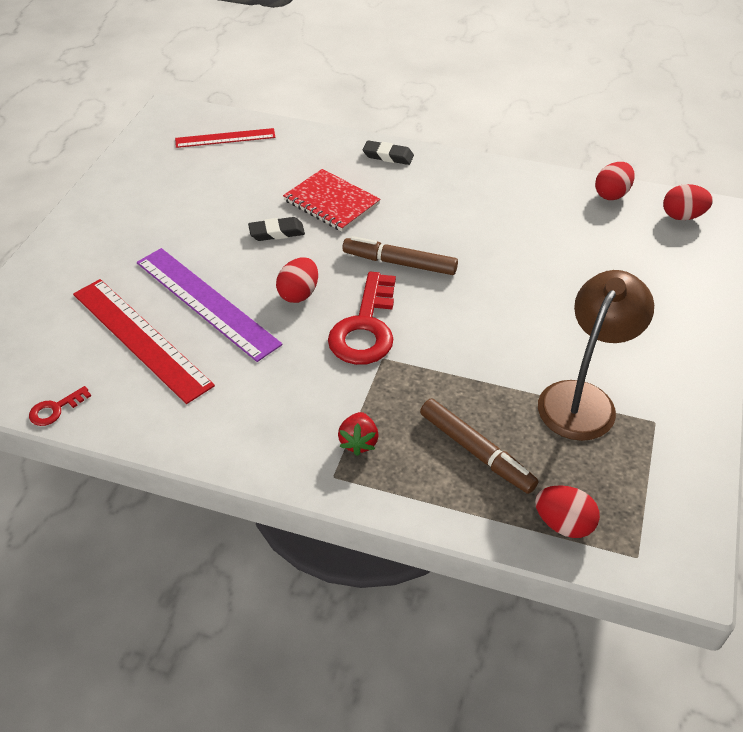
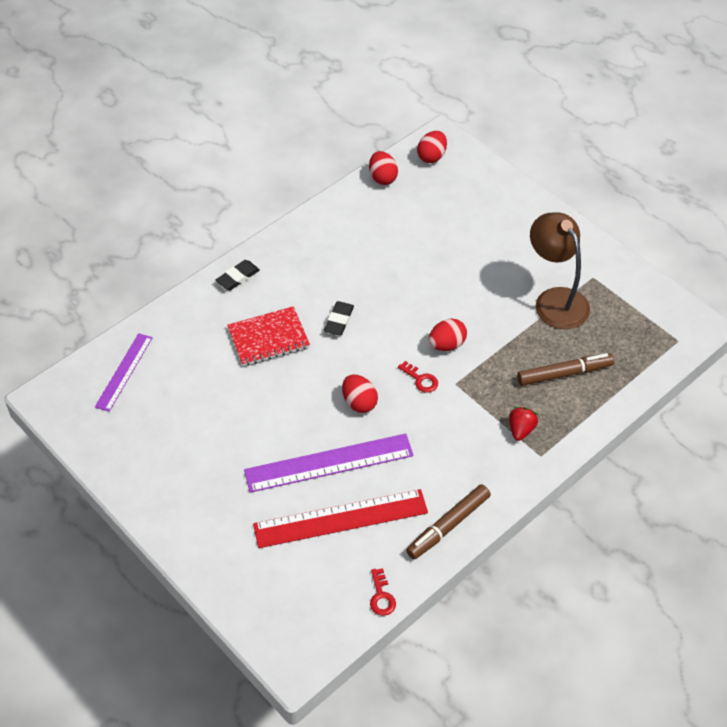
camera: 60 degrees left, 5 degrees up
(225, 138) = (124, 372): red ruler -> purple ruler
(277, 232) = (279, 387): black eraser -> black eraser (339, 320)
(358, 442) = (521, 430): red strawberry -> red strawberry turned 105 degrees counterclockwise
(365, 328) = (421, 379): red key -> red key, size x0.45
(399, 263) = (368, 329): brown marker -> brown marker (448, 525)
(563, 524) = (639, 360): red egg -> red egg (446, 345)

